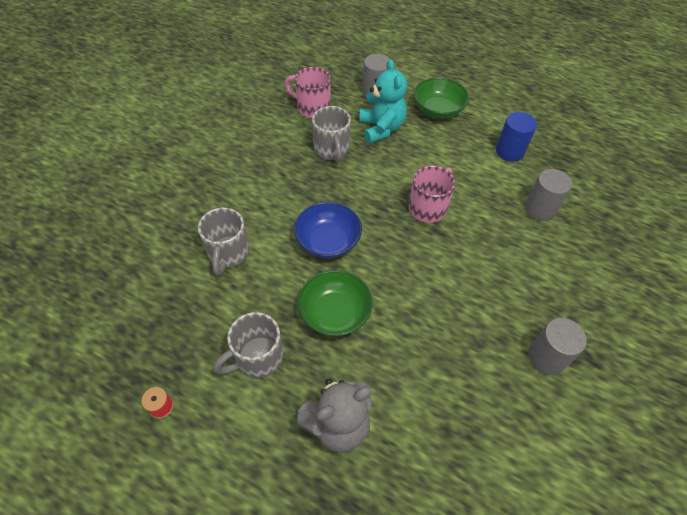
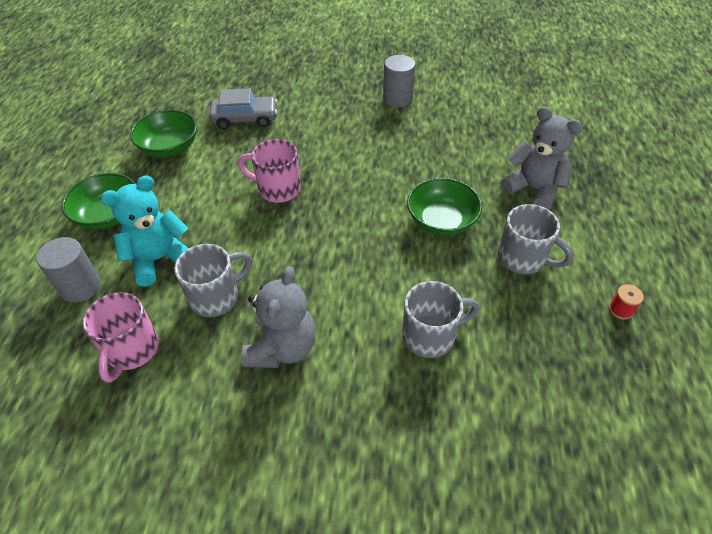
camera: 110 degrees left, 5 degrees down
(271, 172) = (282, 348): none -> grey teddy bear
(328, 241) = (362, 253): blue bowl -> none
(509, 151) = (169, 147): blue cylinder -> green bowl
(540, 209) = (245, 119): grey cylinder -> grey car

